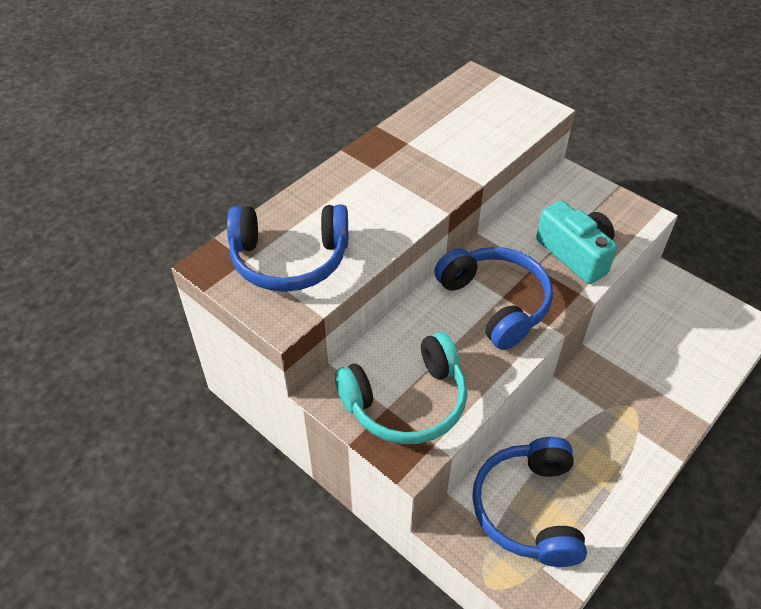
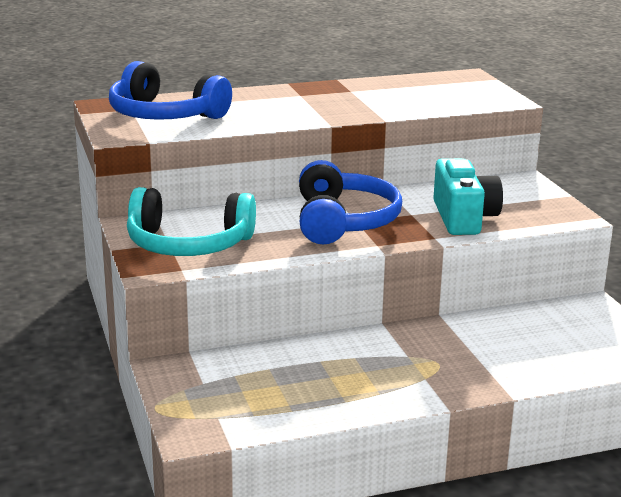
camera: 30 degrees right, 25 degrees down
(528, 509) = (250, 383): blue headphones -> none

